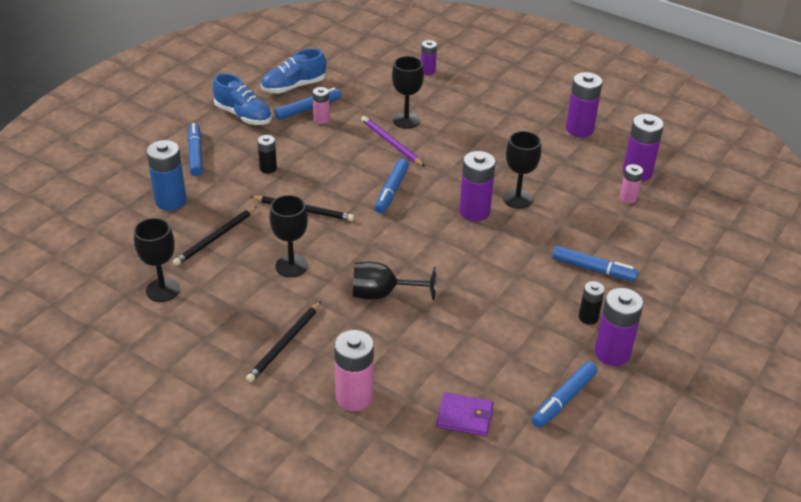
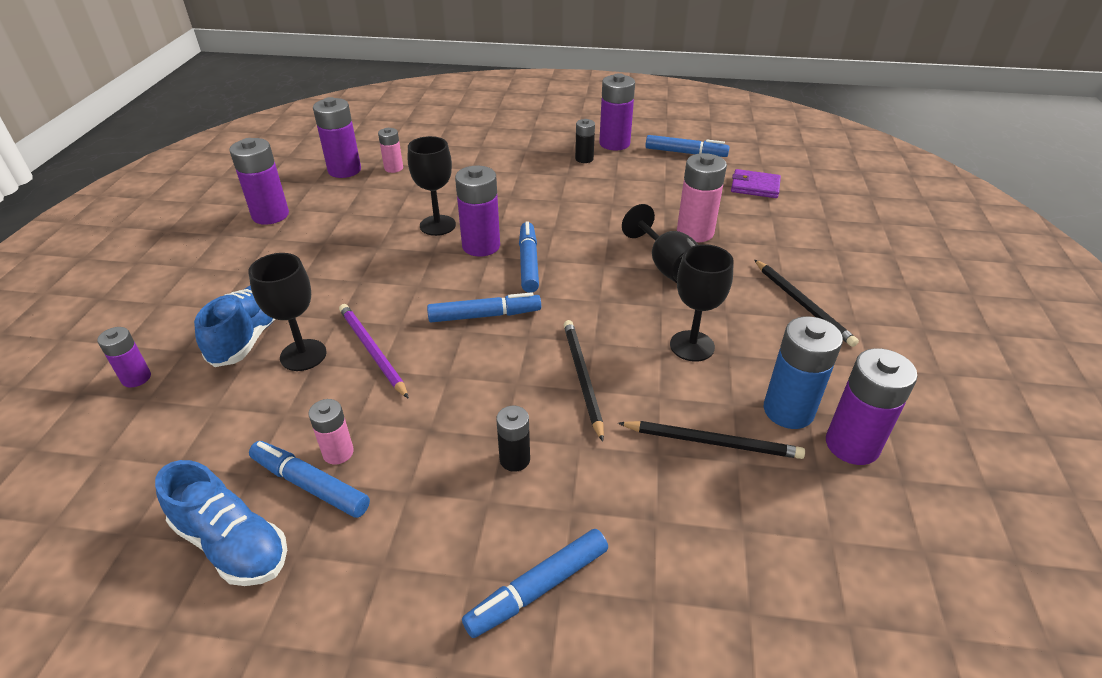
camera: 115 degrees left, 0 degrees up
(163, 290) = (852, 445): black goblet -> purple battery
(170, 201) = (685, 548): blue battery -> blue battery (788, 411)
(243, 115) = (370, 578): blue shoe -> blue shoe (250, 336)
(284, 344) = (802, 304): black pencil -> black pencil turned 60 degrees clockwise
(354, 397) = (806, 241): pink battery -> pink battery (695, 232)
(391, 143) = (372, 351): purple pencil -> purple pencil turned 120 degrees clockwise
(465, 416) = (755, 186): purple wallet -> purple wallet turned 60 degrees counterclockwise
(593, 269) = (518, 167): blue marker -> blue marker (529, 263)

